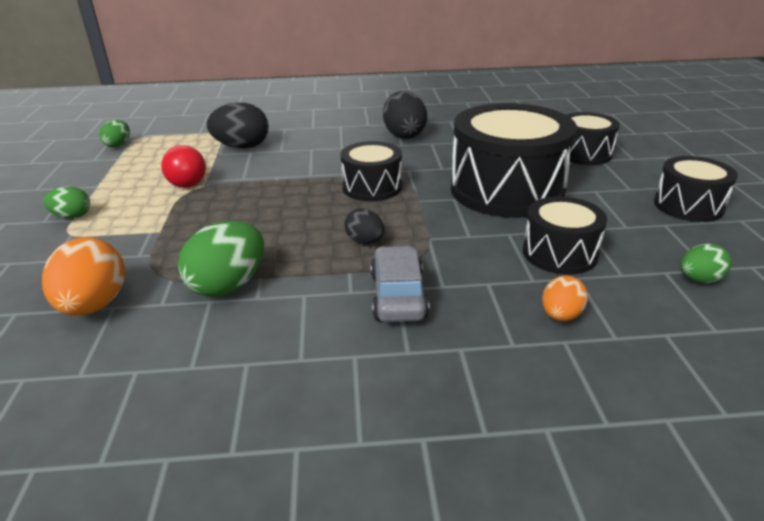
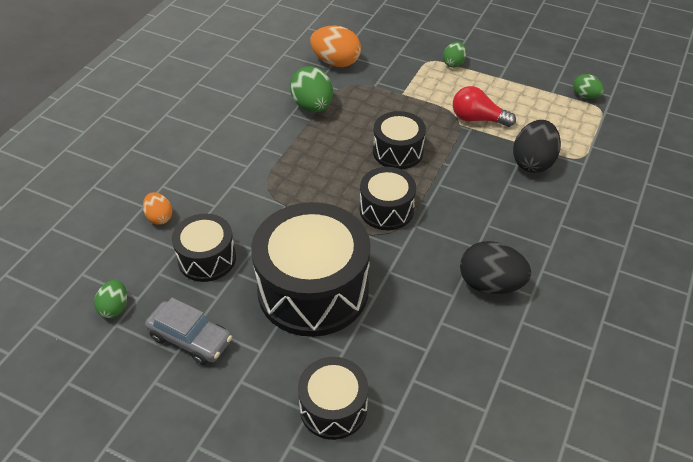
camera: 120 degrees right, 15 degrees up
(365, 241) = (309, 173): black egg -> none
(398, 296) = (241, 163): grey car -> grey car (190, 339)
(688, 206) = (180, 396): black drum -> black drum (398, 151)

